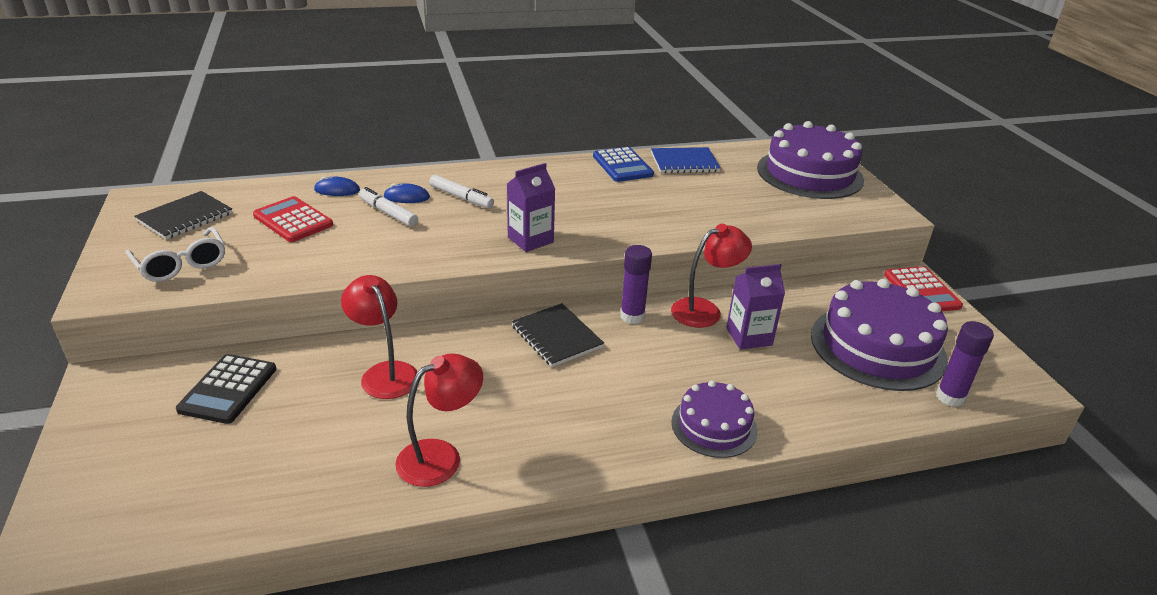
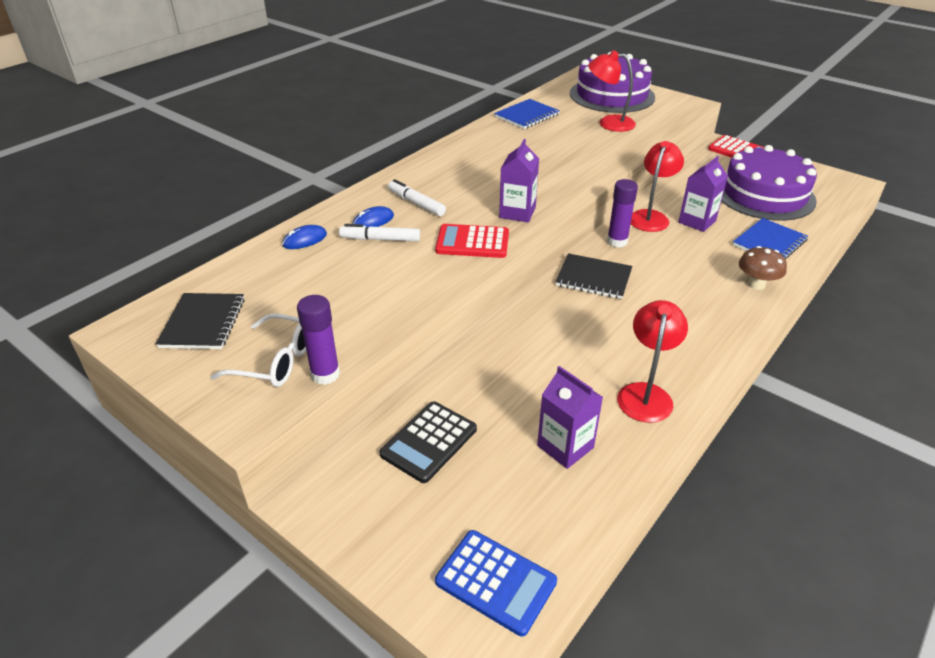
camera: 35 degrees left, 5 degrees up
(228, 389) = (429, 442): black calculator -> black calculator turned 60 degrees clockwise
(293, 220) = (311, 280): red calculator -> red calculator (472, 242)
(310, 455) = (565, 446): none -> purple carton
(385, 373) = (523, 363): red lamp -> red lamp (609, 123)
(461, 197) = (416, 203): white marker -> white marker turned 135 degrees counterclockwise
(622, 165) = (490, 133): blue calculator -> blue calculator (495, 582)
(714, 426) = (756, 284): purple cake -> brown mushroom
(799, 395) = (769, 243): none -> blue notebook
(950, 397) = (832, 206): purple glue stick -> purple glue stick (325, 374)

